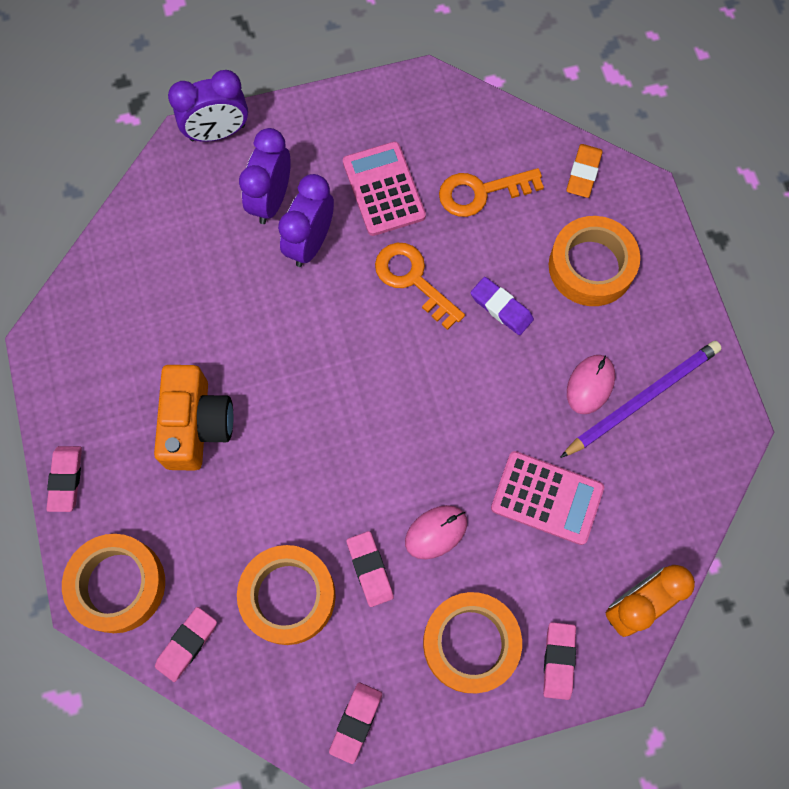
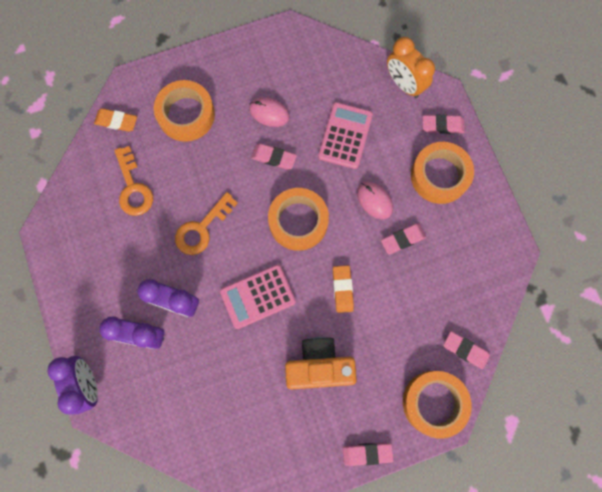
camera: 95 degrees left, 5 degrees up
(288, 596) = (426, 289): orange tape -> orange tape (298, 221)
(302, 469) = (342, 289): none -> orange eraser
(356, 722) = (495, 239): pink eraser -> pink eraser (274, 158)
(383, 189) = (132, 254): pink calculator -> pink calculator (258, 296)
(501, 308) = (219, 169): purple eraser -> none
(642, 399) = (276, 82): purple pencil -> none

